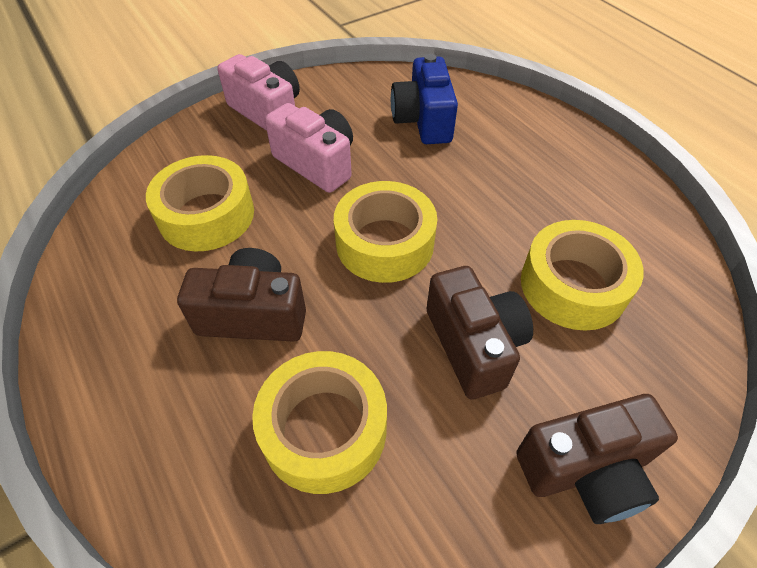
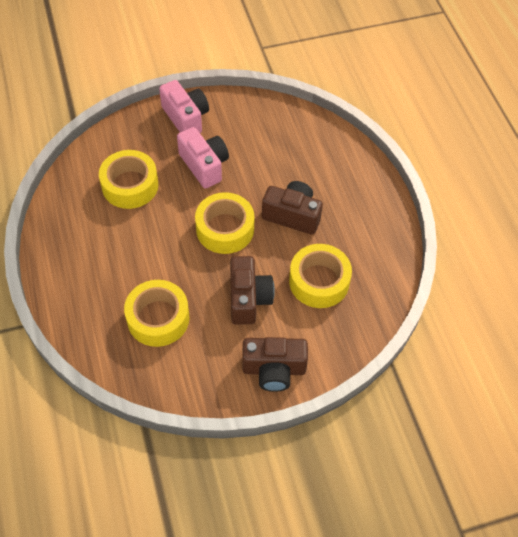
camera: 15 degrees right, 5 degrees up
(253, 314) = (140, 252): brown camera -> brown camera (292, 215)
(423, 120) = (284, 149): blue camera -> none

